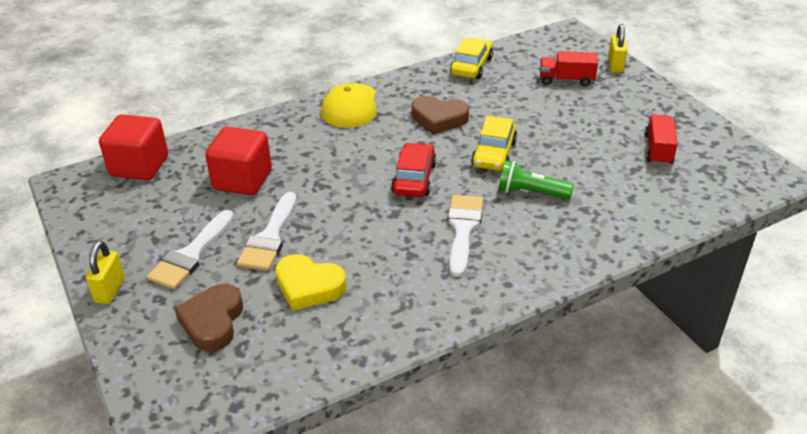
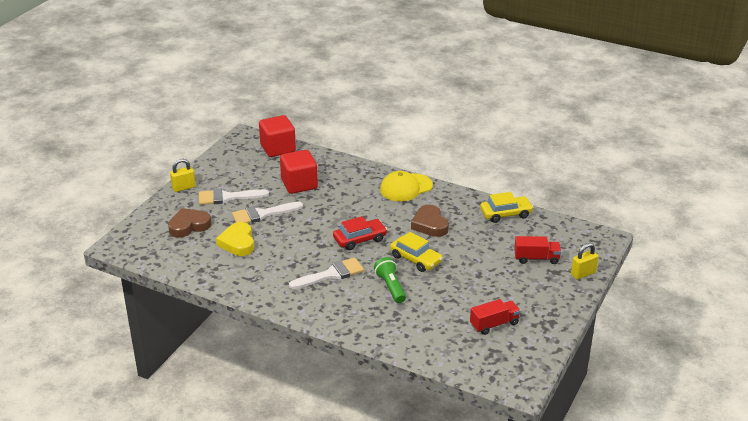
camera: 55 degrees right, 5 degrees down
(494, 154) = (416, 259): yellow car -> yellow car turned 120 degrees counterclockwise
(566, 80) = (536, 258): red truck -> red truck turned 120 degrees clockwise

